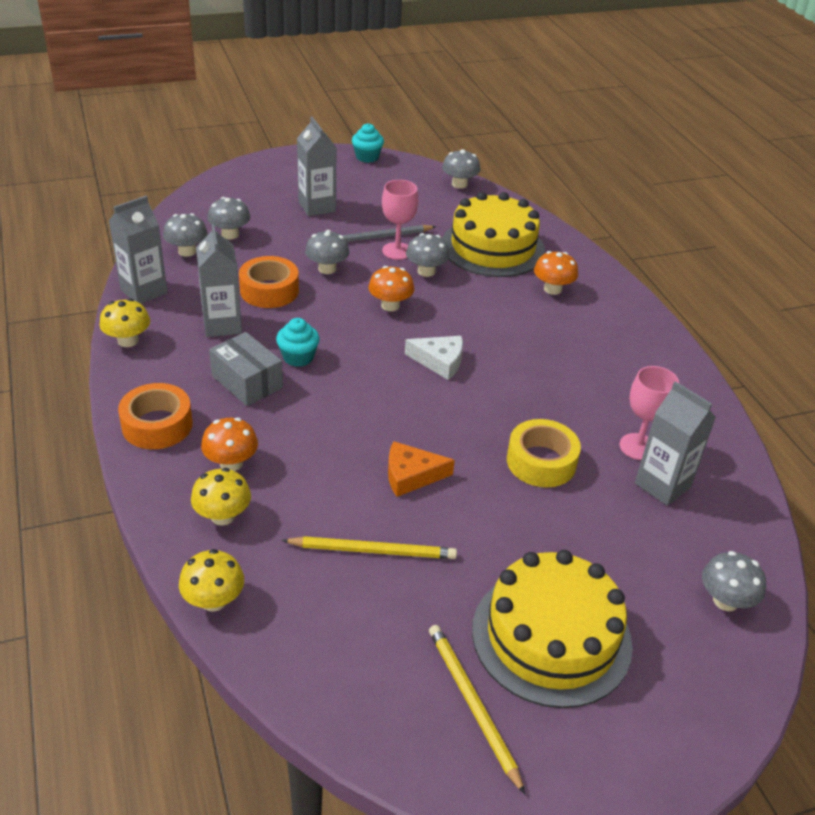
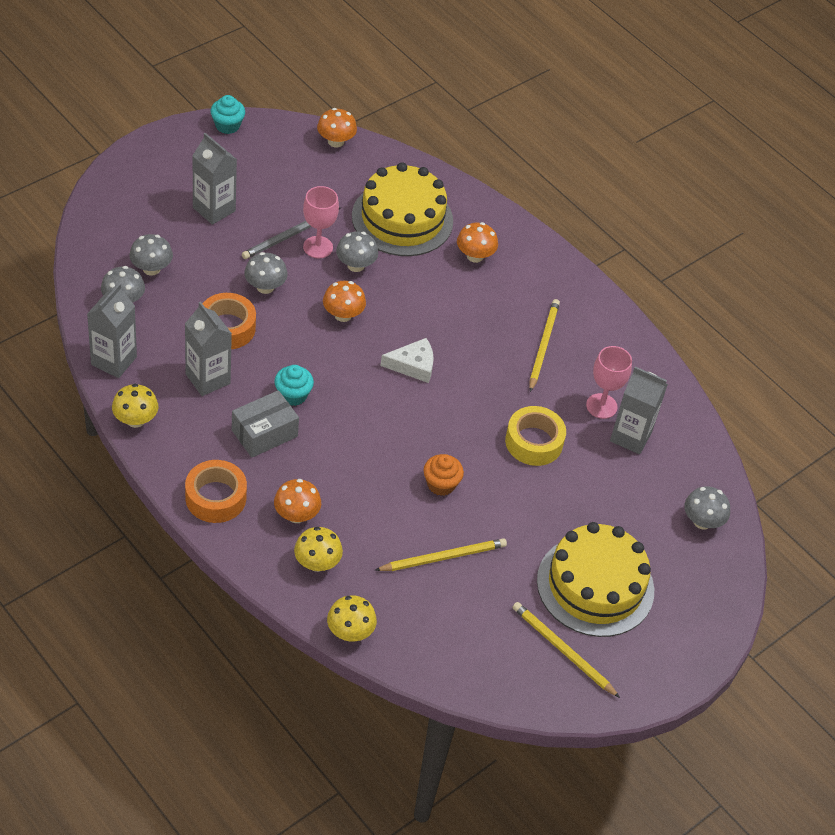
camera: 25 degrees left, 10 degrees up
(247, 382) = (264, 433): grey box -> grey box turned 60 degrees counterclockwise
(411, 475) = (441, 484): orange cheese -> orange cupcake
(459, 184) = (335, 141): grey mushroom -> orange mushroom
(593, 377) = (543, 345): none -> yellow pencil

